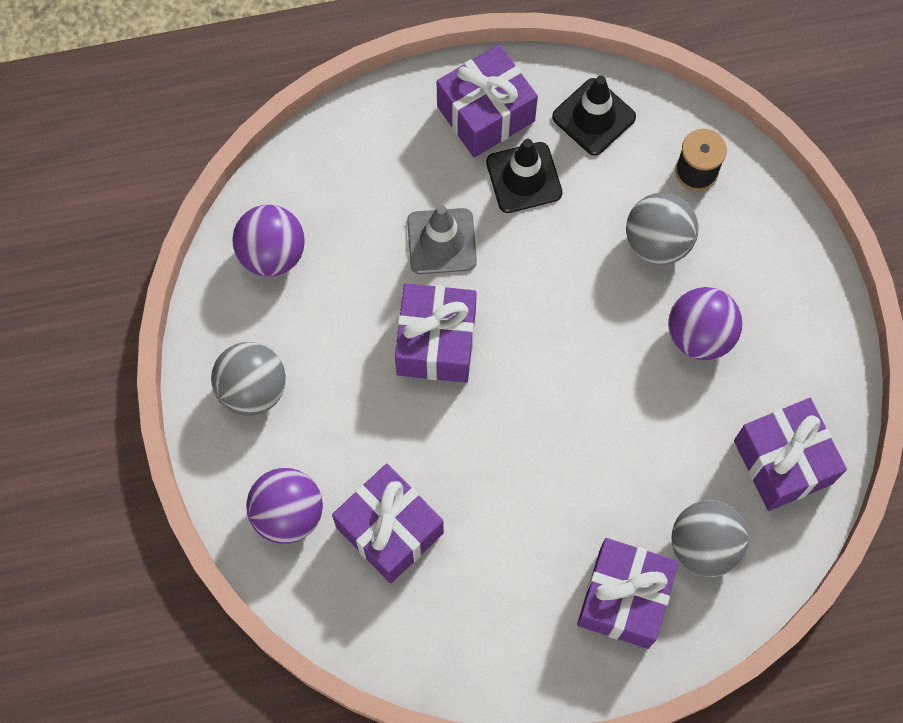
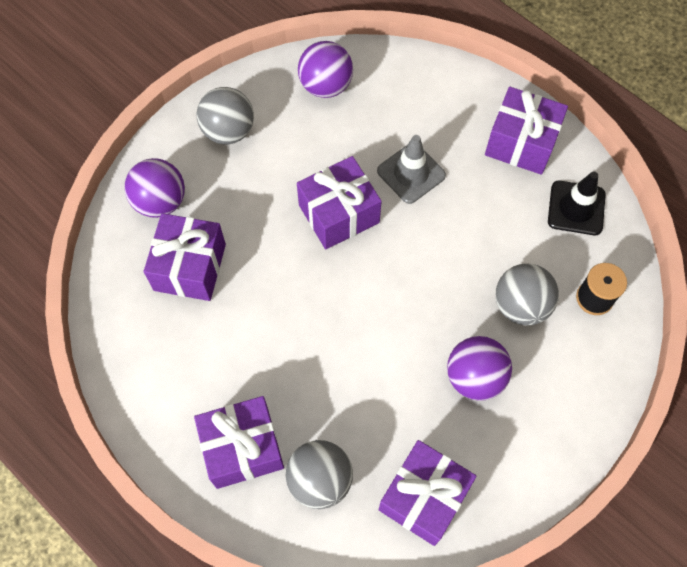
camera: 55 degrees right, 5 degrees down
(524, 178) = (496, 193): black traffic cone -> none

